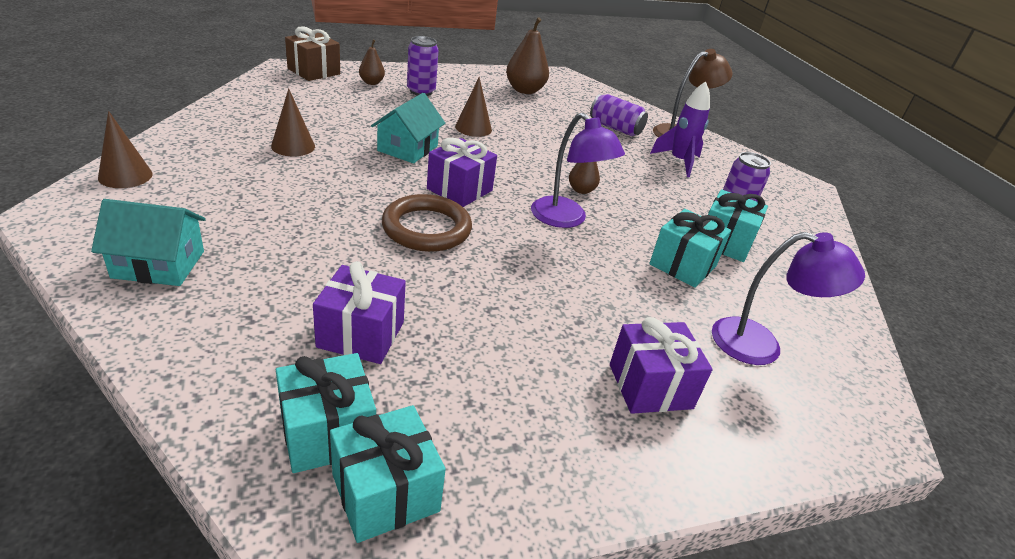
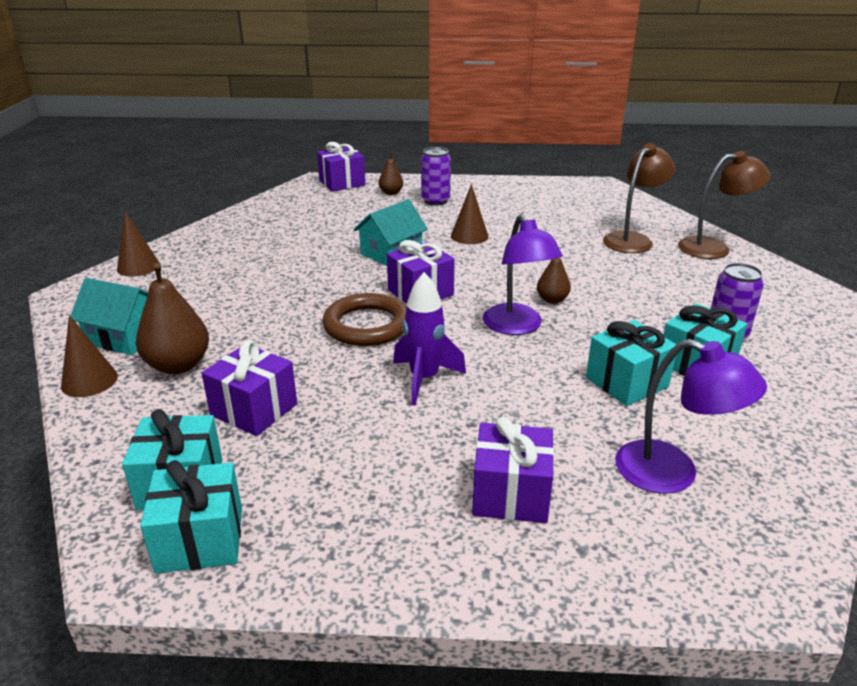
camera: 25 degrees right, 5 degrees down
(293, 146) = (286, 248): brown cone -> brown cone (89, 381)
(314, 71) = (342, 183): brown gift -> purple gift
(524, 90) = (548, 200): brown pear -> brown pear (178, 365)
(615, 128) = (632, 239): purple can -> brown lamp
(678, 162) = (691, 277): purple rocket -> purple rocket (424, 379)

